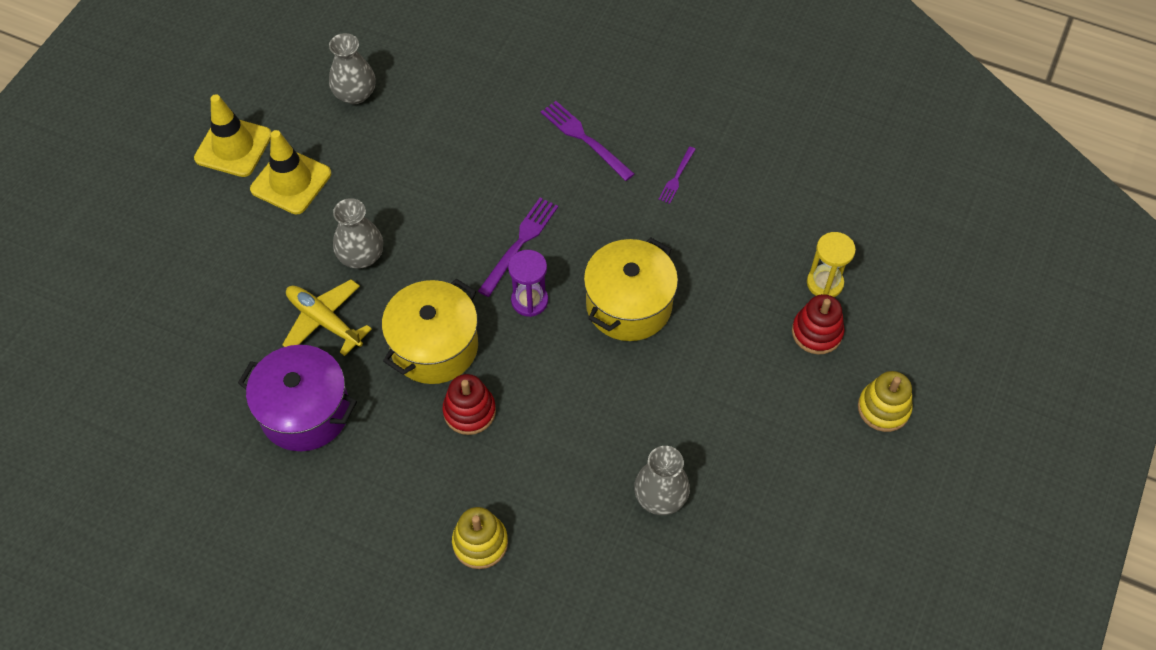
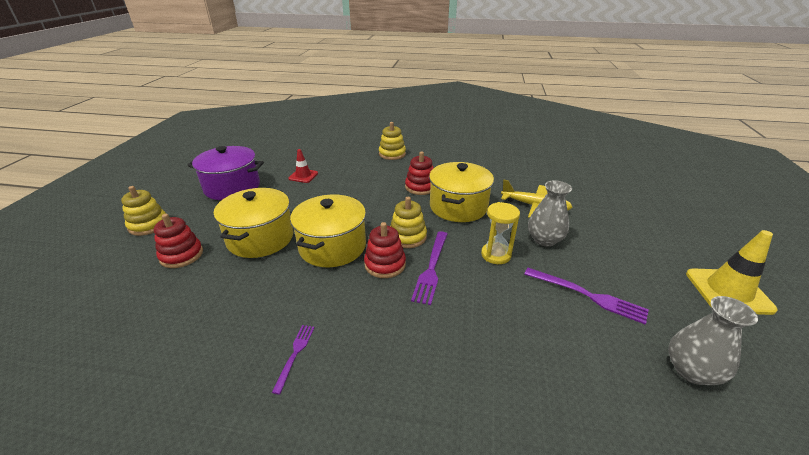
camera: 165 degrees right, 25 degrees down
(291, 181) = (648, 275): yellow traffic cone -> none
(305, 411) = (509, 175): purple pot -> purple pot (232, 187)
(529, 301) = (407, 237): purple hourglass -> yellow stacking toy
(571, 261) = (385, 264): none -> red stacking toy
(584, 139) = (408, 376): purple fork -> purple fork (588, 295)
(660, 497) = (303, 176): grey vase -> red traffic cone
(721, 342) = (260, 238): none -> yellow pot
(824, 283) = (160, 288): yellow hourglass -> yellow hourglass (496, 255)

